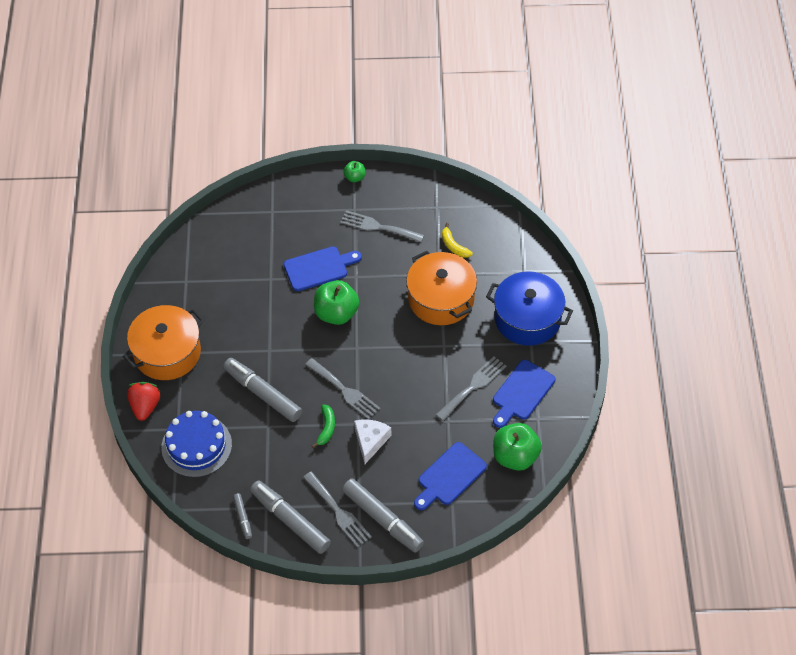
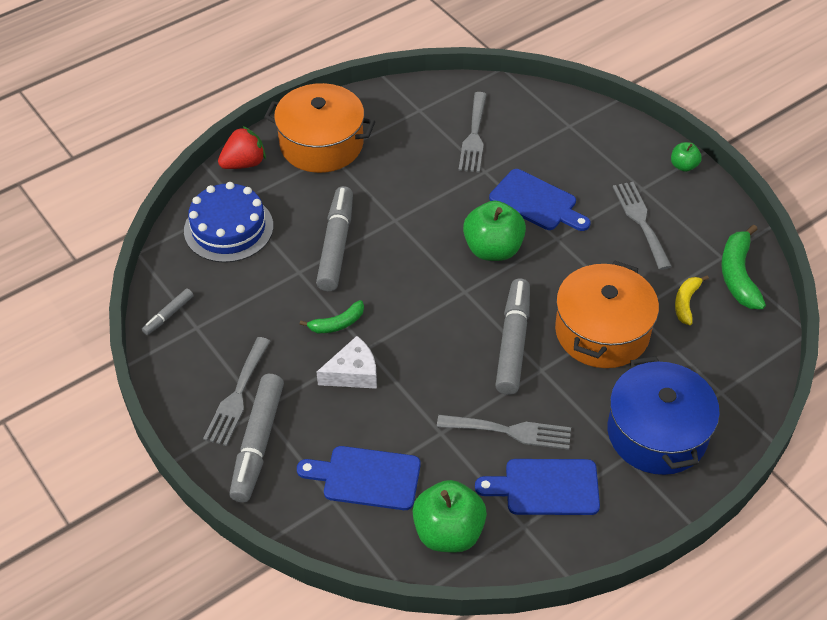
camera: 55 degrees right, 5 degrees down
(290, 520) = (194, 358): grey marker -> grey marker (513, 342)
(345, 391) = (400, 313): grey fork -> grey fork (474, 136)
(455, 208) = (738, 275): none -> green banana

